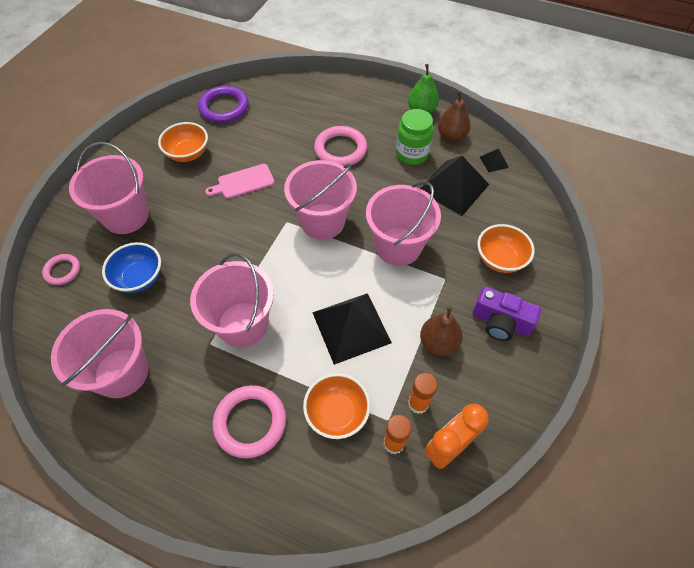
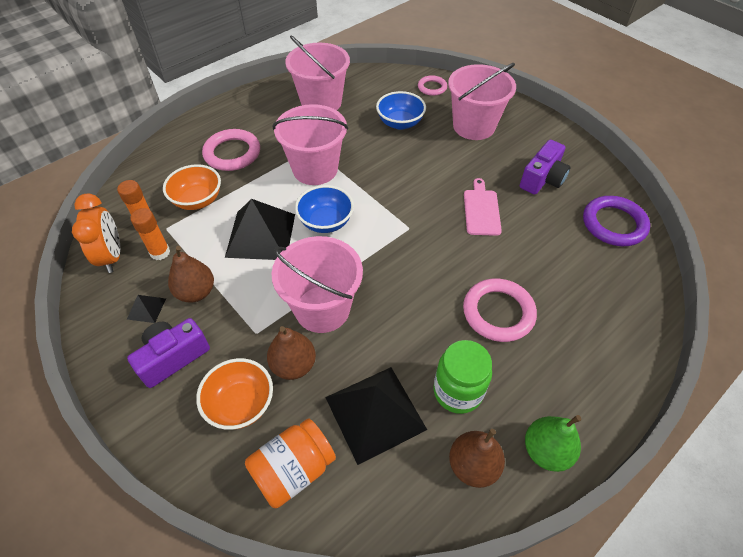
camera: 115 degrees right, 5 degrees down
(188, 153) = (542, 179): orange bowl -> purple camera
(309, 283) = (326, 222): none -> blue bowl
(322, 221) = (394, 256): pink bucket -> none
(453, 243) = (293, 365): none -> brown pear
(494, 162) = (395, 499): black pyramid -> black pyramid (146, 308)
(515, 212) = (293, 470): none -> orange jar

